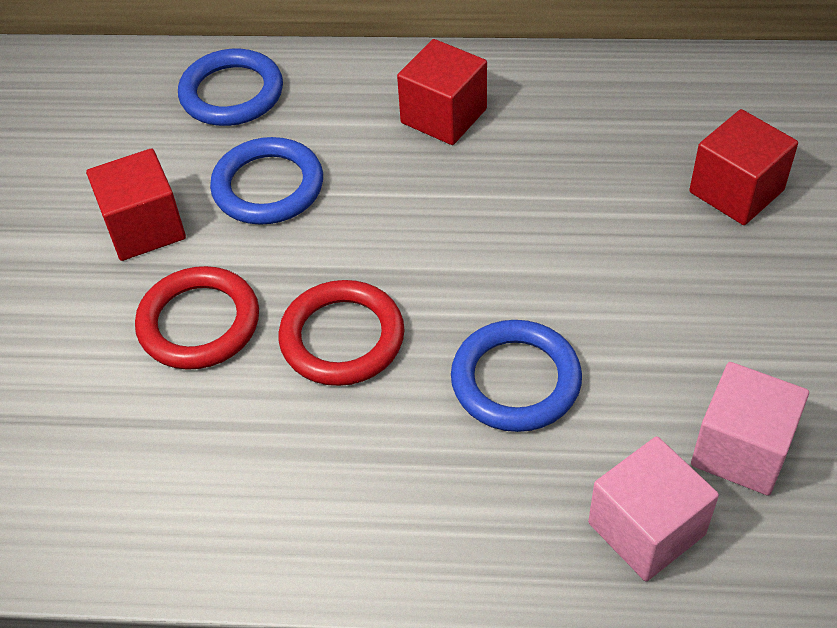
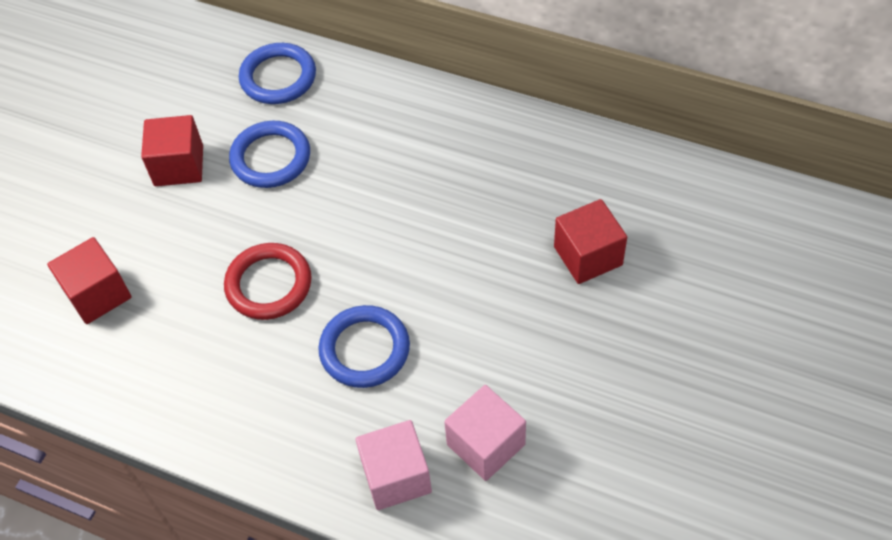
camera: 20 degrees right, 5 degrees up
(199, 323) = (184, 246): red ring -> none
(443, 116) = (413, 136): red cube -> red cube (98, 294)

